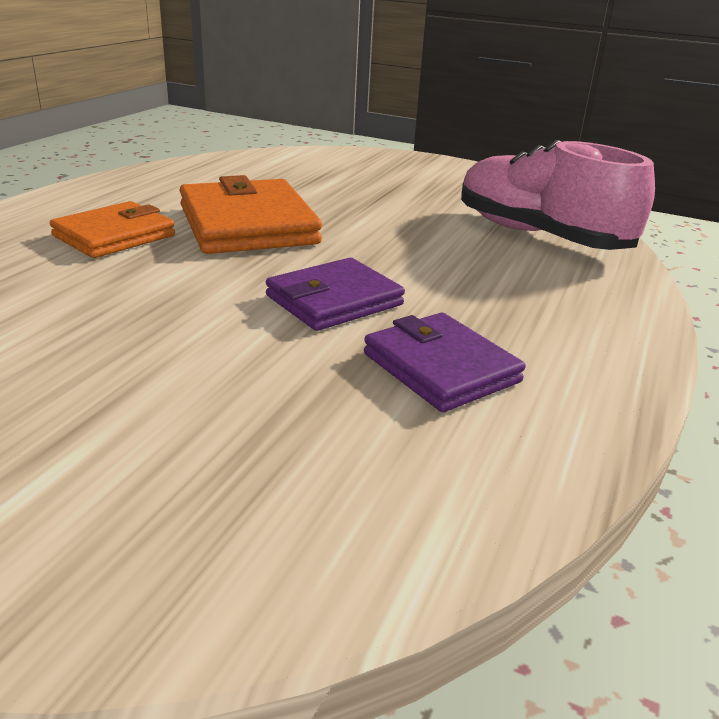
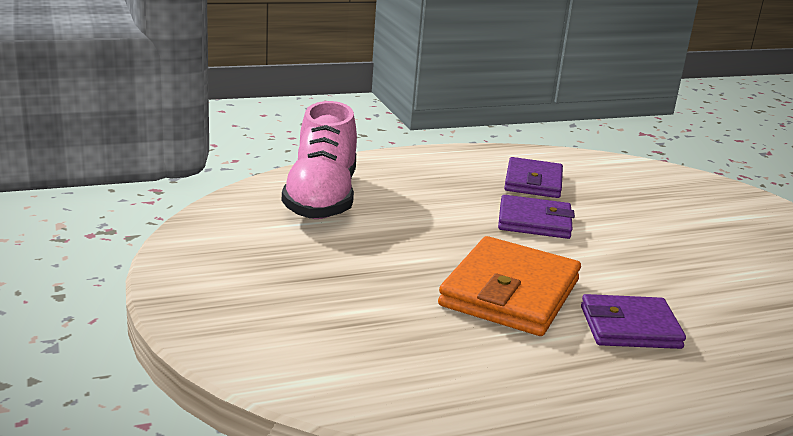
camera: 135 degrees left, 5 degrees down
(114, 236) = (629, 327): orange wallet -> purple wallet

